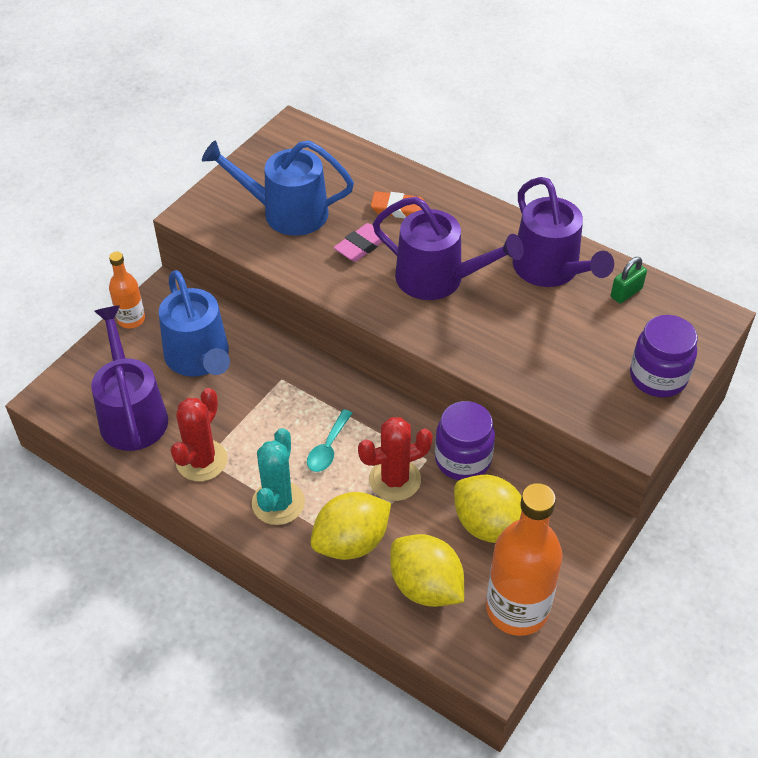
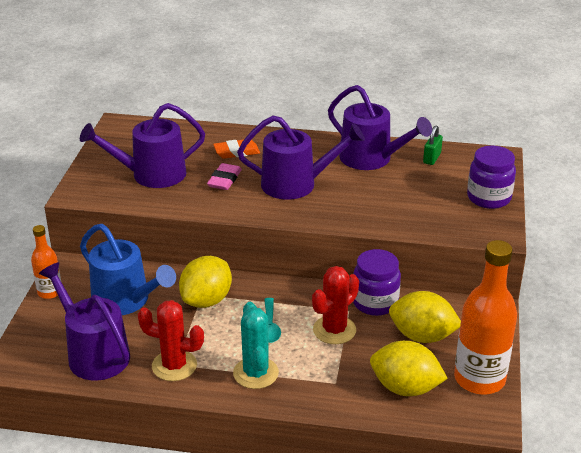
camera: 25 degrees left, 15 degrees down
(201, 460) = (174, 366): red cactus -> red cactus turned 75 degrees counterclockwise
(286, 212) = (151, 175): blue watering can -> purple watering can
(351, 542) = (330, 379): yellow lemon -> yellow lemon (206, 300)

